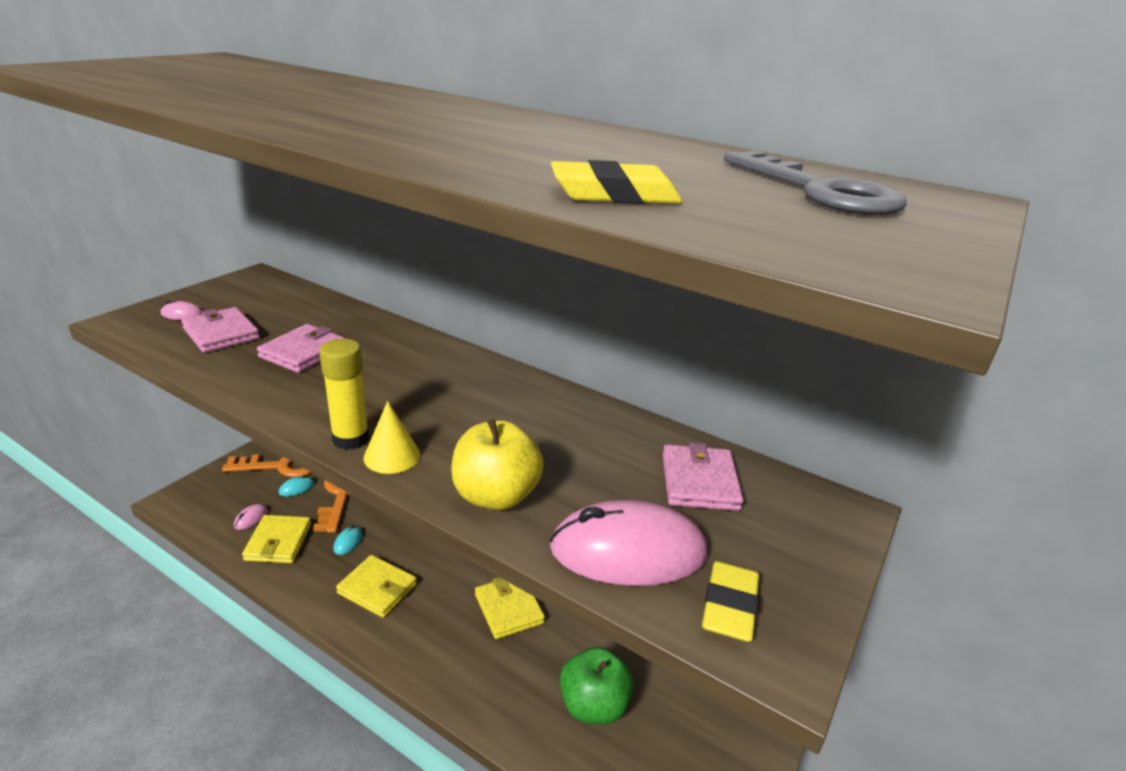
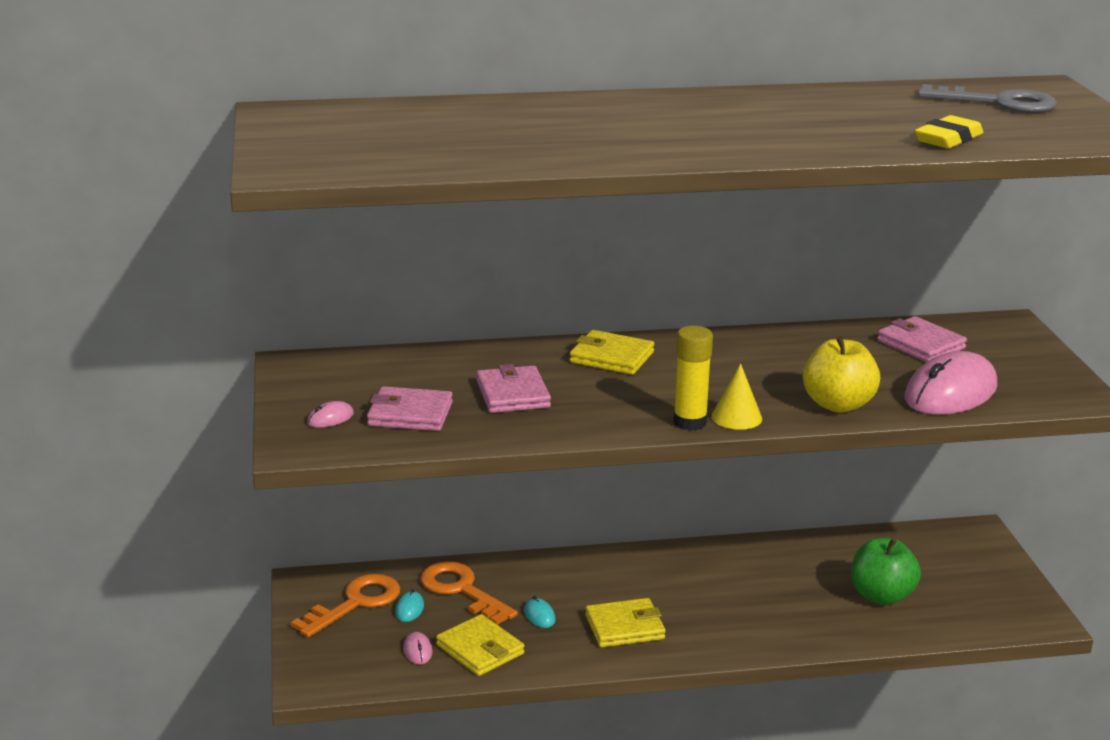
camera: 40 degrees left, 5 degrees down
(509, 608) = (741, 581): yellow wallet -> yellow wallet (611, 357)
(729, 606) = (1032, 390): yellow eraser -> none

